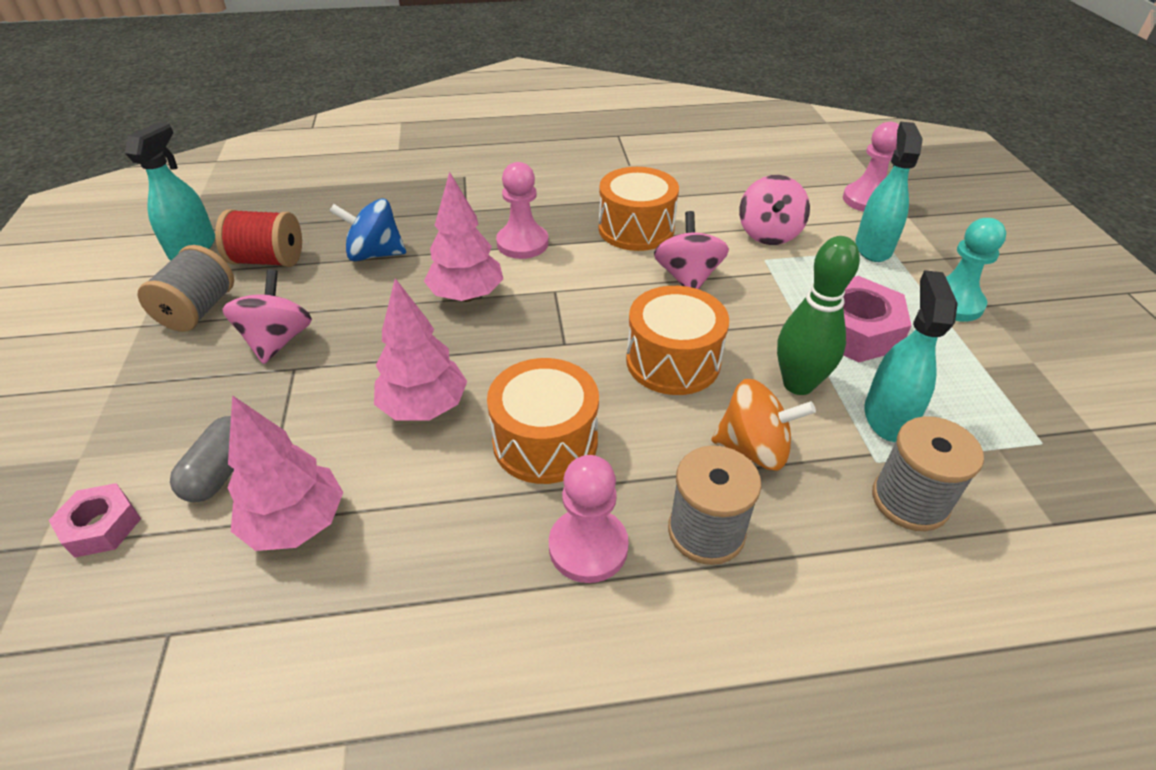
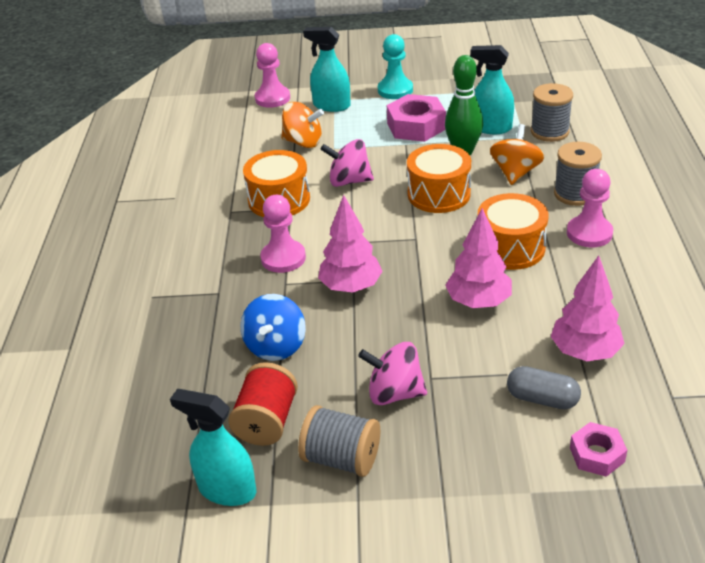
camera: 80 degrees left, 5 degrees down
(768, 233) = (303, 142): pink spinning top -> orange spinning top

